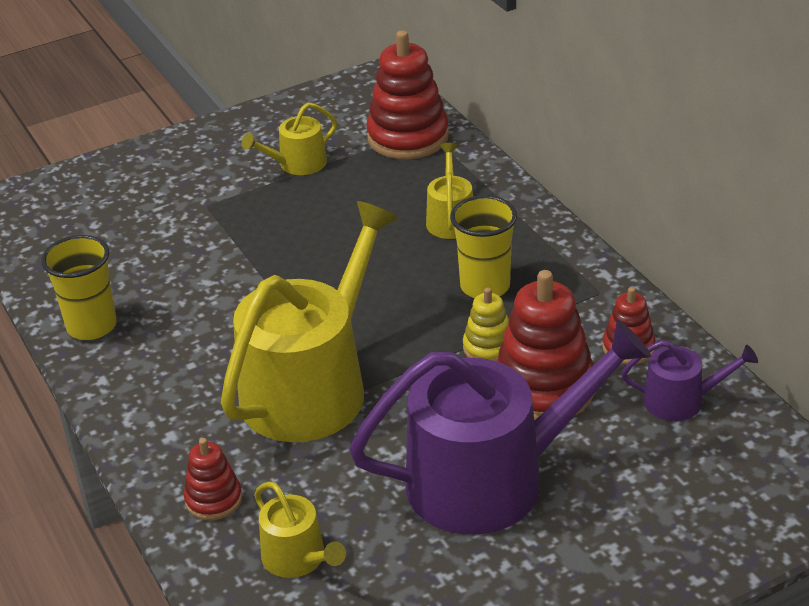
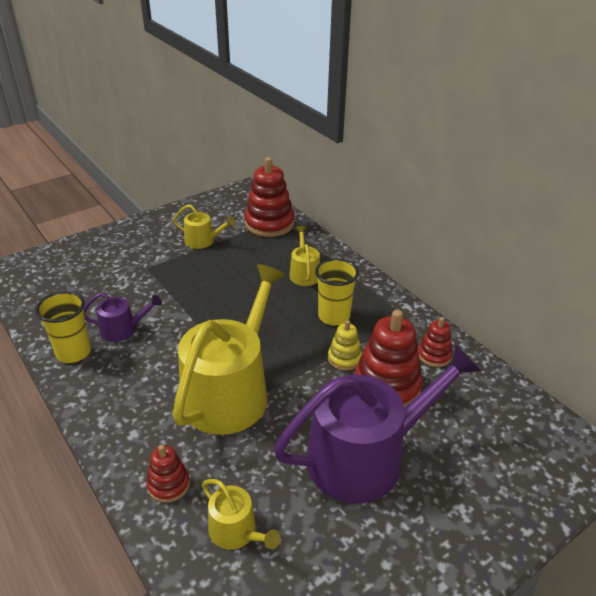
camera: 10 degrees left, 0 degrees up
(297, 164) = (203, 241): yellow watering can -> yellow watering can turned 120 degrees counterclockwise
(681, 400) = (478, 391): purple watering can -> purple watering can (123, 329)

